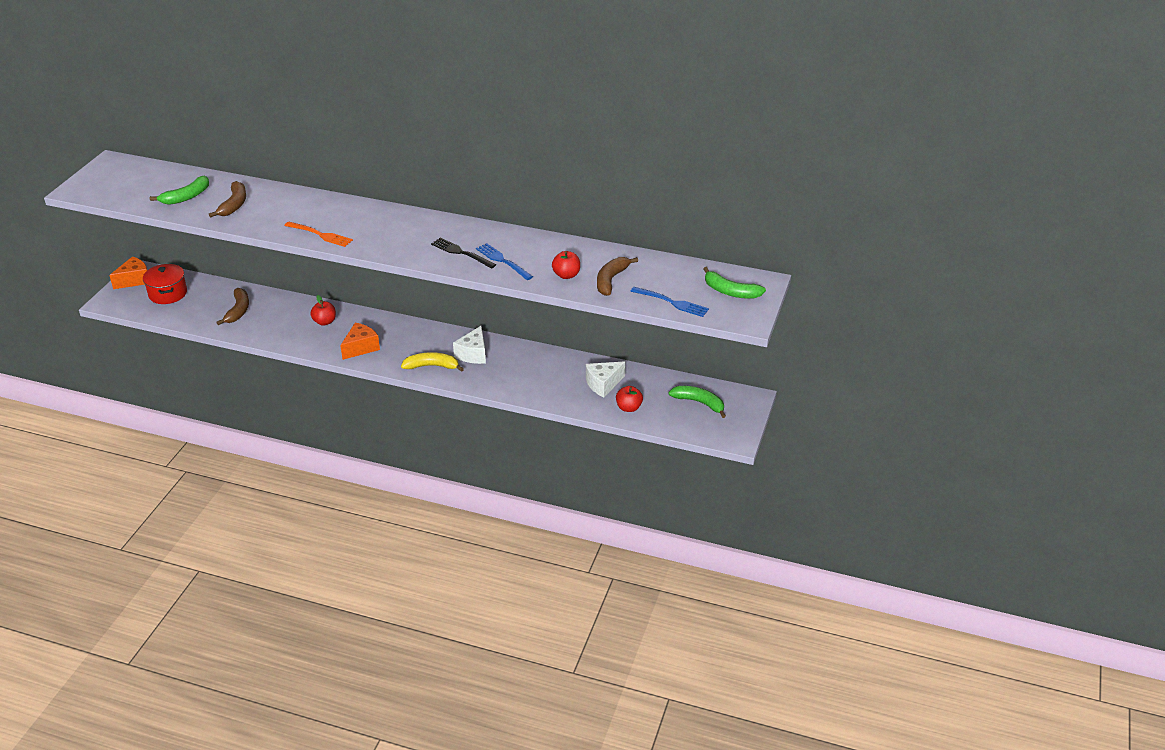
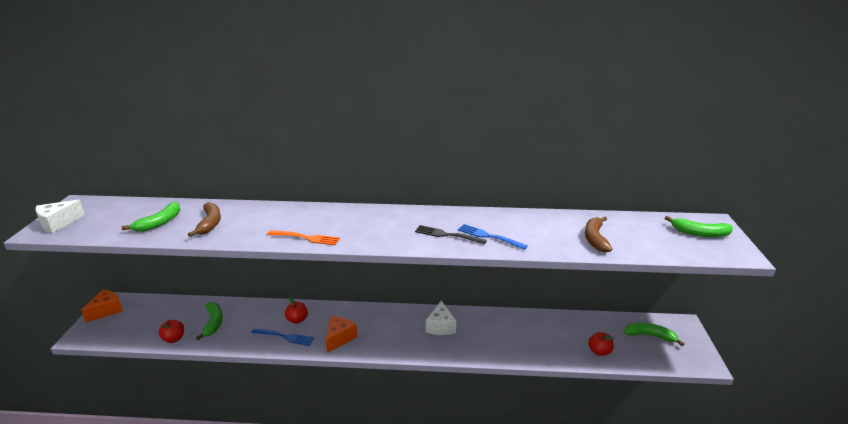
camera: 15 degrees left, 10 degrees down
(168, 294) = (141, 318): red pot -> none
(238, 310) = (213, 323): brown banana -> green banana
(432, 366) = (411, 344): yellow banana -> none
(566, 275) = (554, 240): red apple -> red apple (174, 339)
(603, 384) = (563, 334): white cheese -> white cheese (58, 223)
(672, 302) = (664, 250): blue fork -> blue fork (285, 337)

